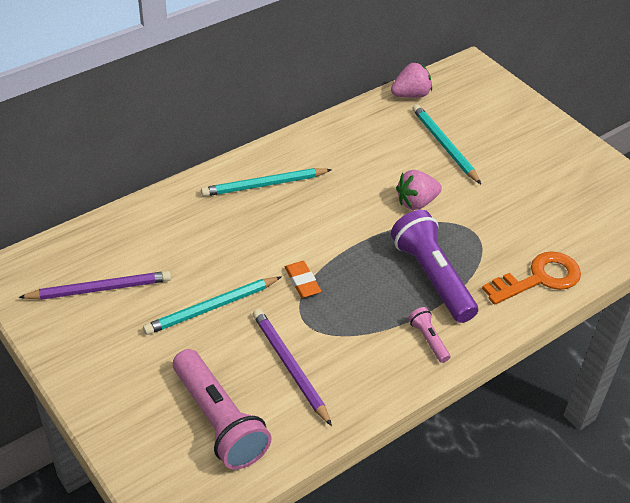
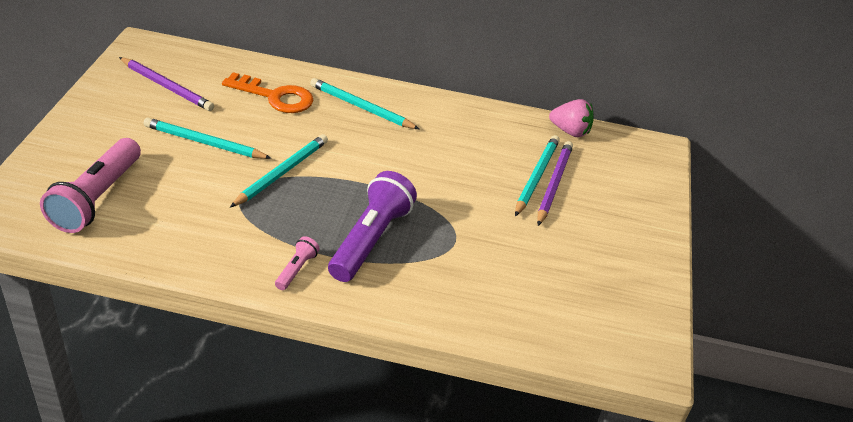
camera: 45 degrees right, 5 degrees down
(290, 367) = (186, 208): purple pencil -> purple pencil (554, 184)
(302, 282) = (282, 173): orange eraser -> turquoise pencil
(416, 202) = (446, 192): pink strawberry -> none
(539, 278) = (448, 306): orange key -> orange key (275, 97)

